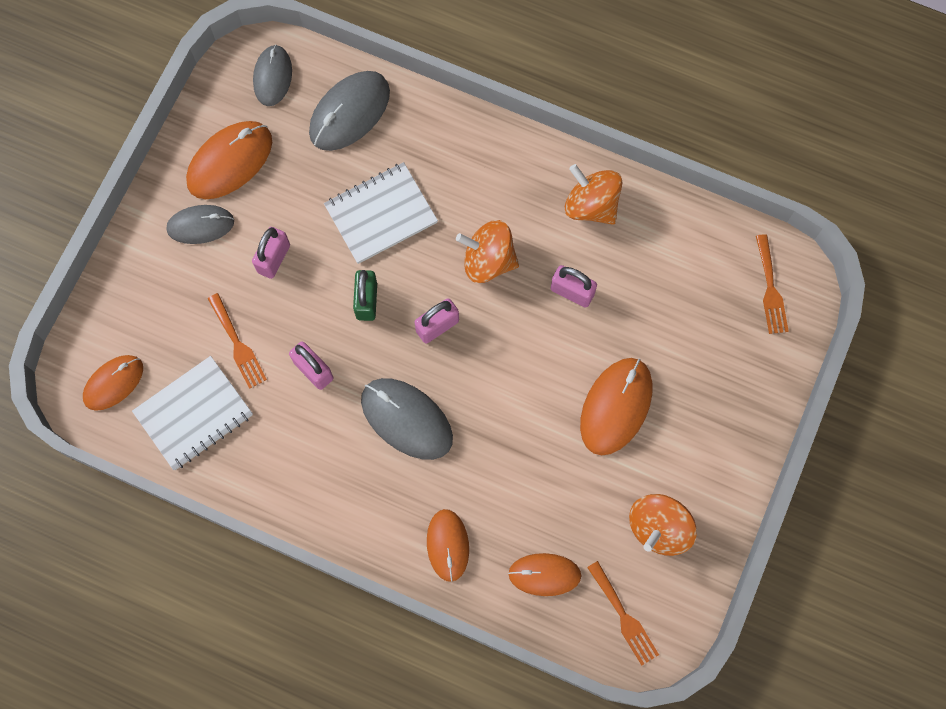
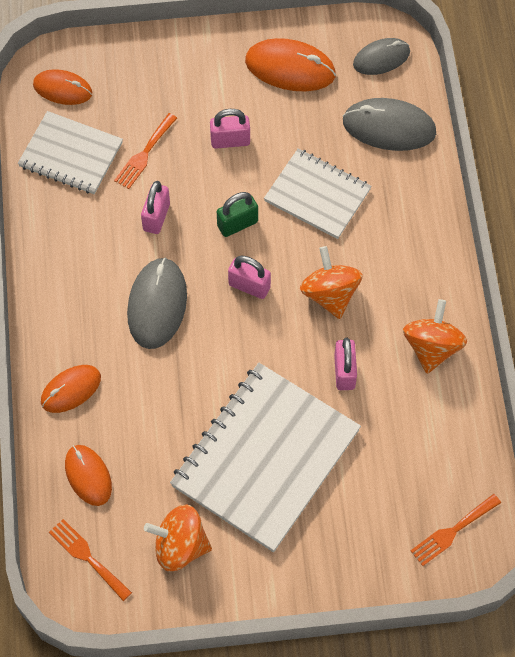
camera: 60 degrees right, 10 degrees down
(200, 225) = (224, 77): grey mouse -> none
(616, 406) = (265, 458): orange mouse -> white notebook
(624, 617) = (87, 557): orange fork -> orange fork turned 105 degrees clockwise

